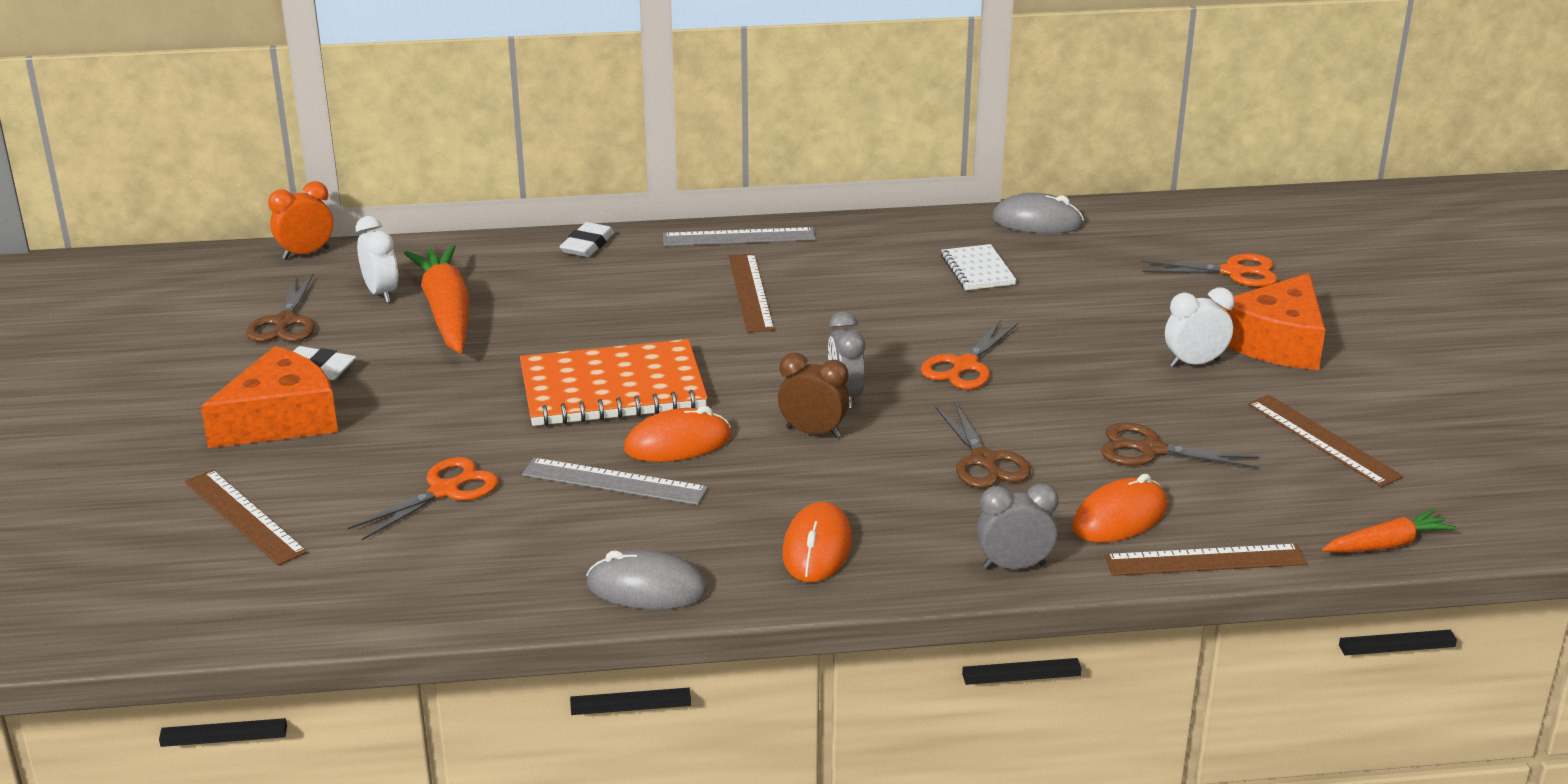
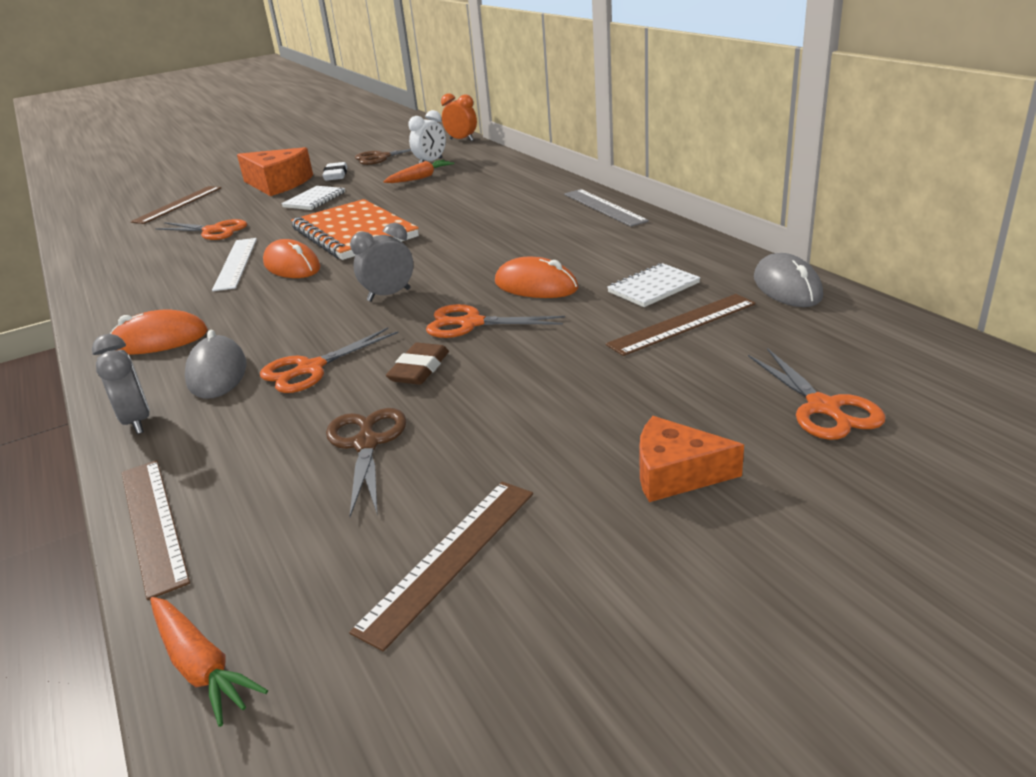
camera: 70 degrees right, 0 degrees up
(419, 399) = (314, 200): none -> white notebook
(446, 313) = (420, 178): orange carrot -> orange carrot, size x0.55
(587, 245) = (541, 180): white eraser -> none
(614, 482) = (236, 263): grey ruler -> white ruler
(647, 588) = (105, 304): grey mouse -> grey mouse (217, 373)
(750, 292) = (523, 231): brown ruler -> brown ruler (682, 324)
(813, 432) = (327, 299): brown clock -> none
(984, 461) = (311, 369): brown scissors -> orange scissors
(1036, 406) = (419, 369): none -> brown eraser
(1119, 517) = (229, 455): orange mouse -> orange mouse (536, 286)
(1194, 363) = (572, 430): white clock -> none
(1277, 342) = (675, 473): orange cheese -> orange cheese, size x0.63

